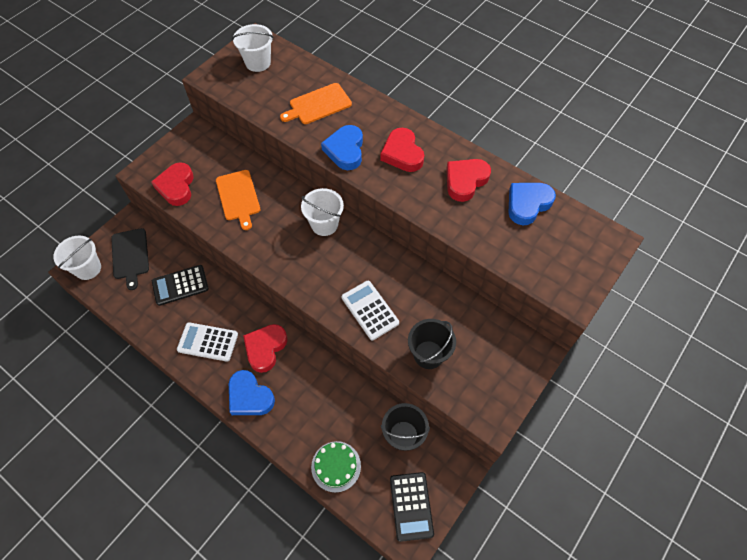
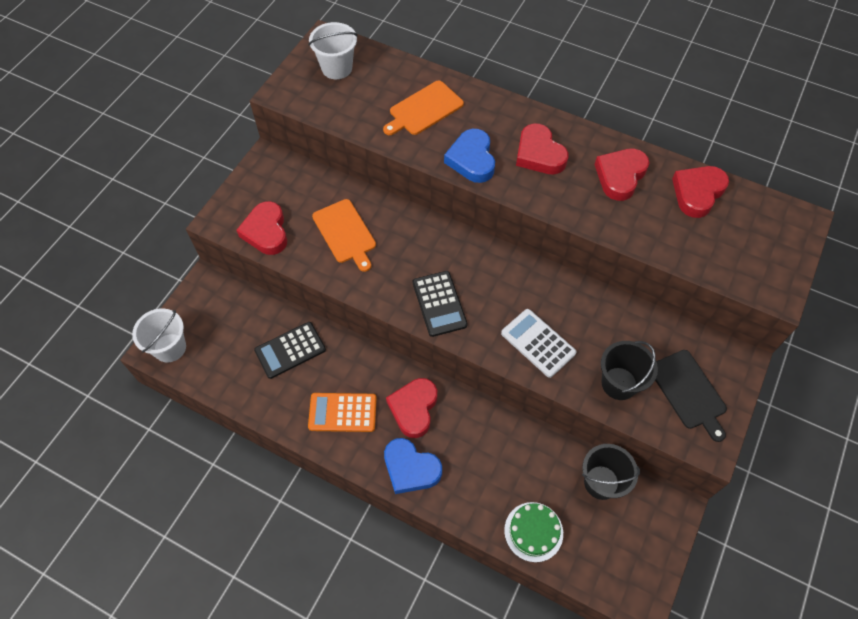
camera: 10 degrees left, 0 degrees up
(130, 256) = (218, 324): black cutting board -> black cutting board (688, 392)
(208, 342) = (342, 412): white calculator -> orange calculator
(324, 224) = (457, 250): white bucket -> none
(411, 506) = (631, 561): black calculator -> black calculator (439, 304)
(527, 204) = (697, 193): blue heart -> red heart

